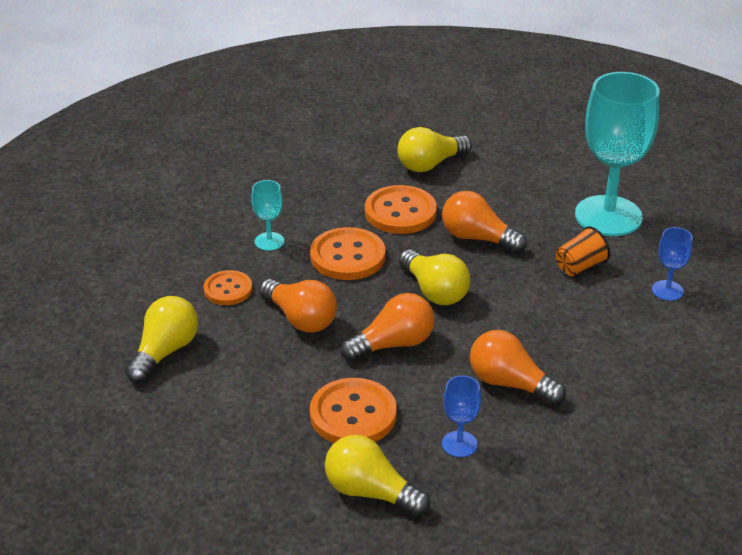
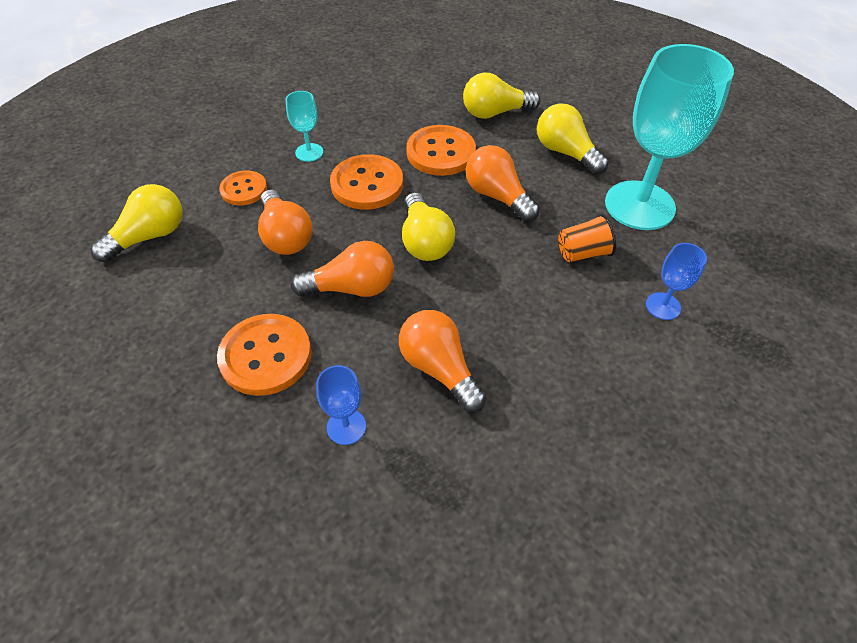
camera: 20 degrees right, 15 degrees up
(370, 492) = (224, 456): yellow light bulb -> yellow light bulb (565, 152)

